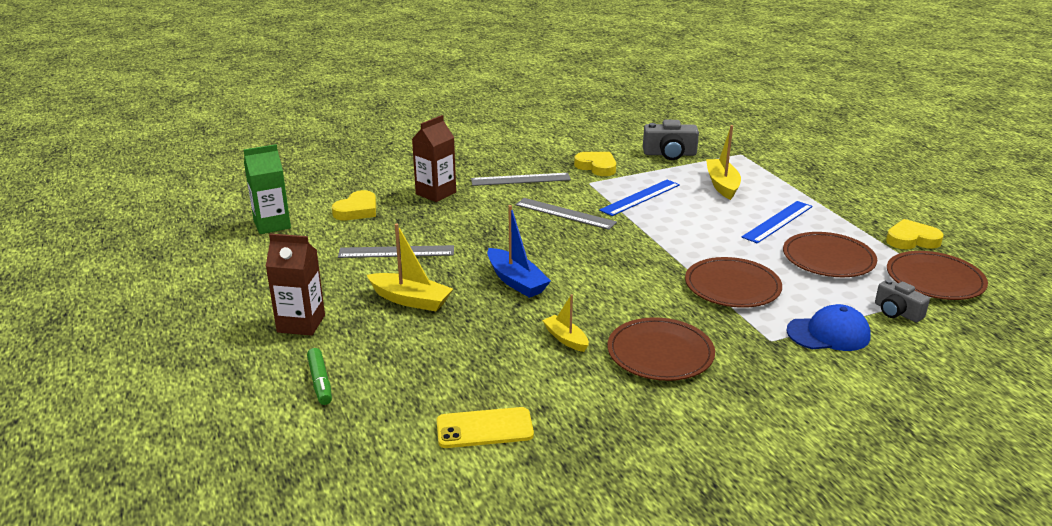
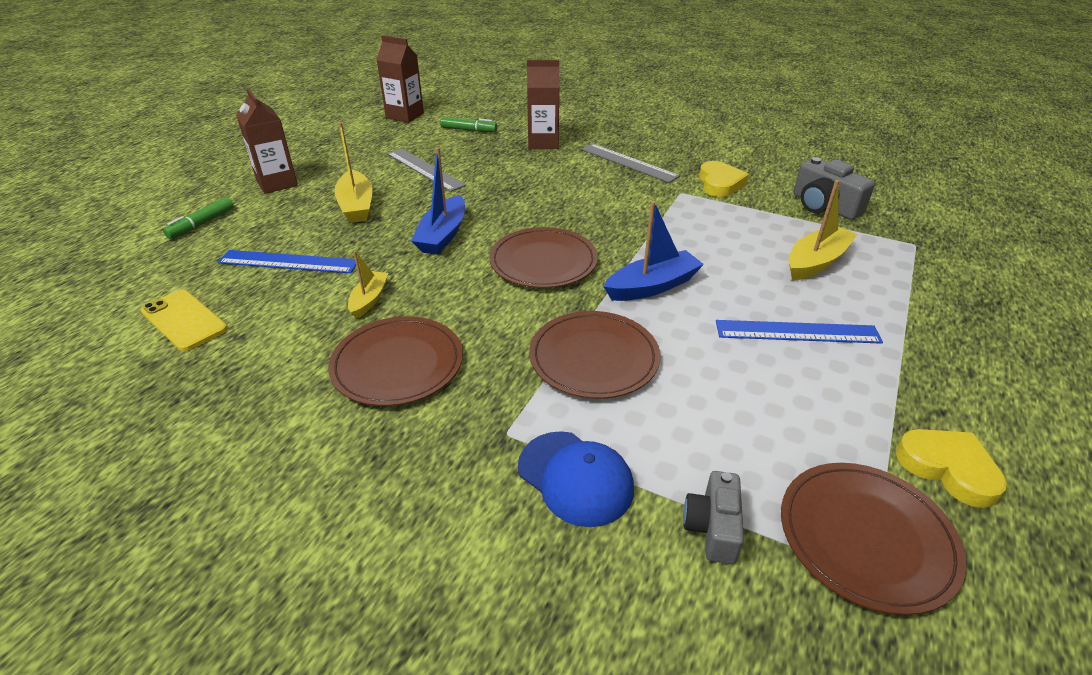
camera: 50 degrees right, 10 degrees up
(272, 225) = (405, 115): green carton -> brown carton
(357, 210) = (469, 130): yellow heart -> green marker
(565, 213) = (600, 206): grey ruler -> none
(640, 197) = (699, 228): blue ruler -> blue ruler (288, 262)
(683, 239) = (652, 286): none -> blue boat
(828, 258) = (767, 407): brown plate -> brown plate (543, 261)

